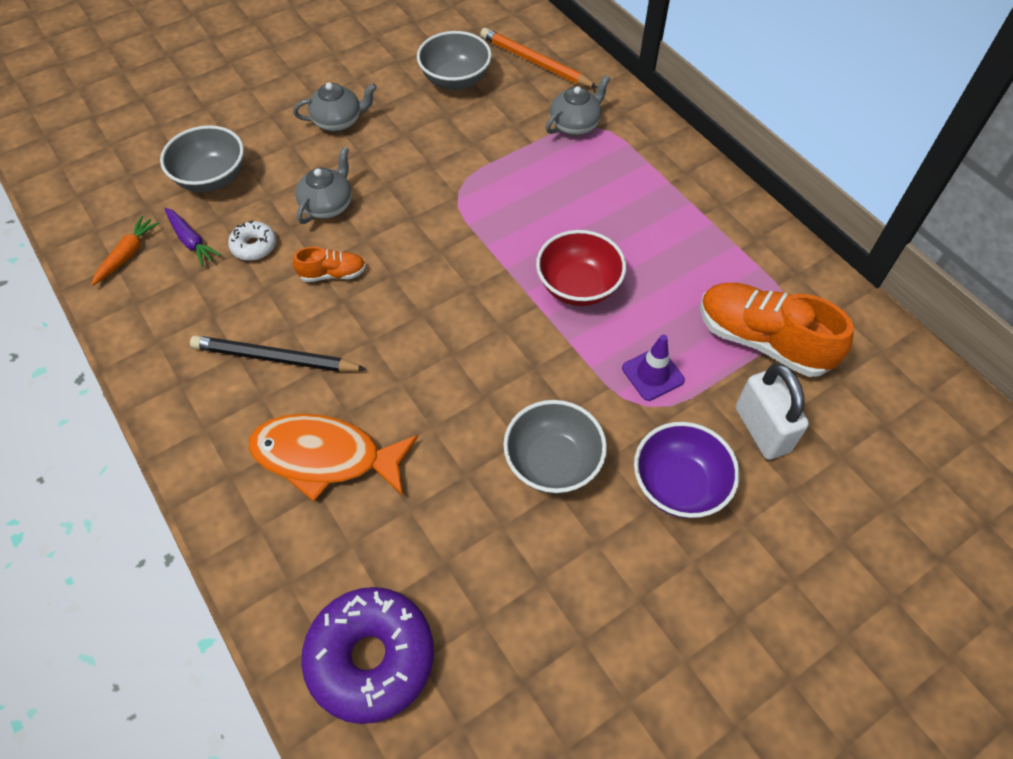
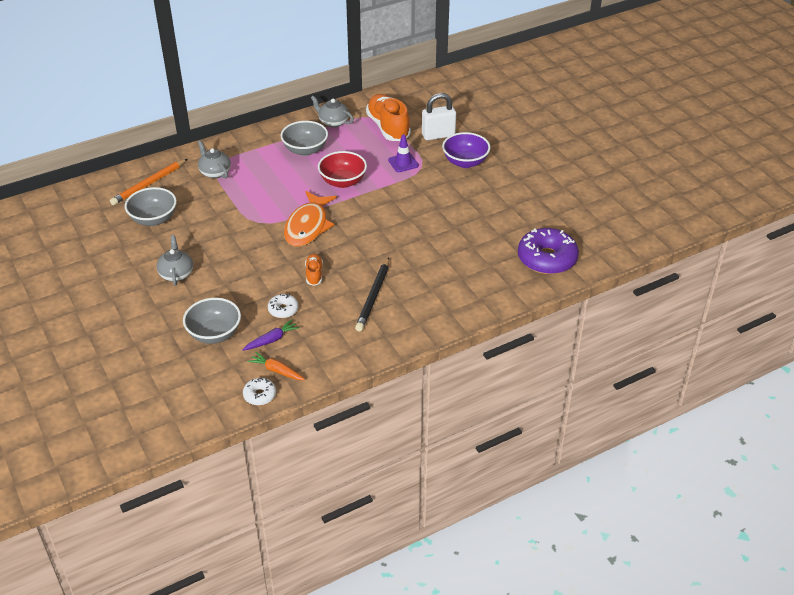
camera: 85 degrees left, 15 degrees down
(83, 242) = (260, 395): none -> white donut
(325, 457) = (441, 275): orange fish -> orange fish (308, 226)
(328, 205) = (255, 277): grey teapot -> grey teapot (333, 122)
(553, 462) = (450, 198): grey bowl -> grey bowl (305, 150)
(762, 341) = (388, 127): orange shoe -> orange shoe turned 120 degrees clockwise

